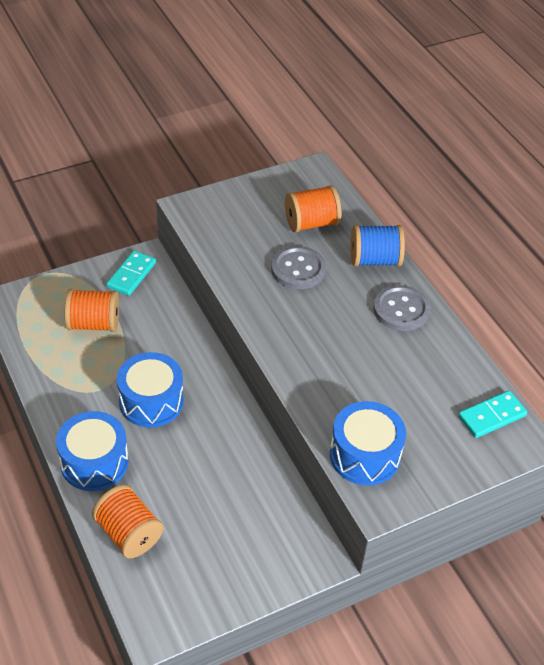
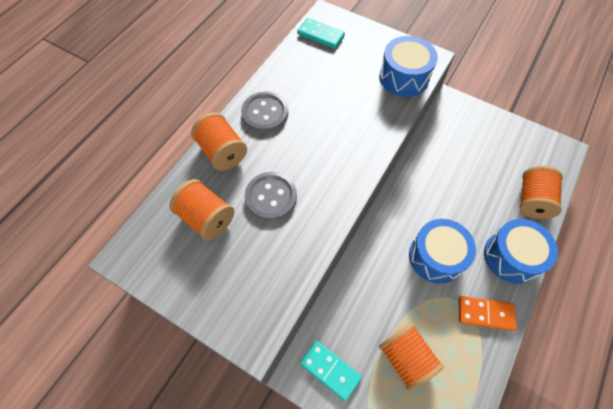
camera: 120 degrees left, 15 degrees up
(70, 401) = (485, 313): none -> orange domino
(131, 275) = (330, 370): turquoise domino -> turquoise domino turned 45 degrees clockwise
(374, 260) = (222, 152): blue spool -> orange spool

